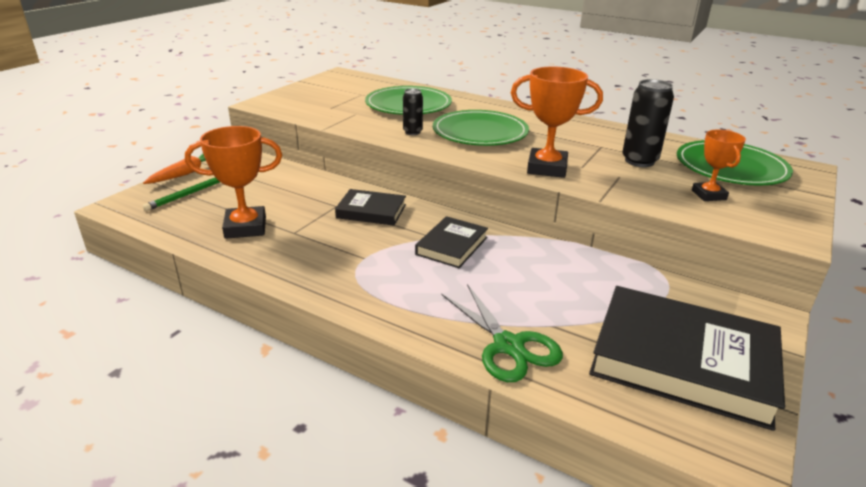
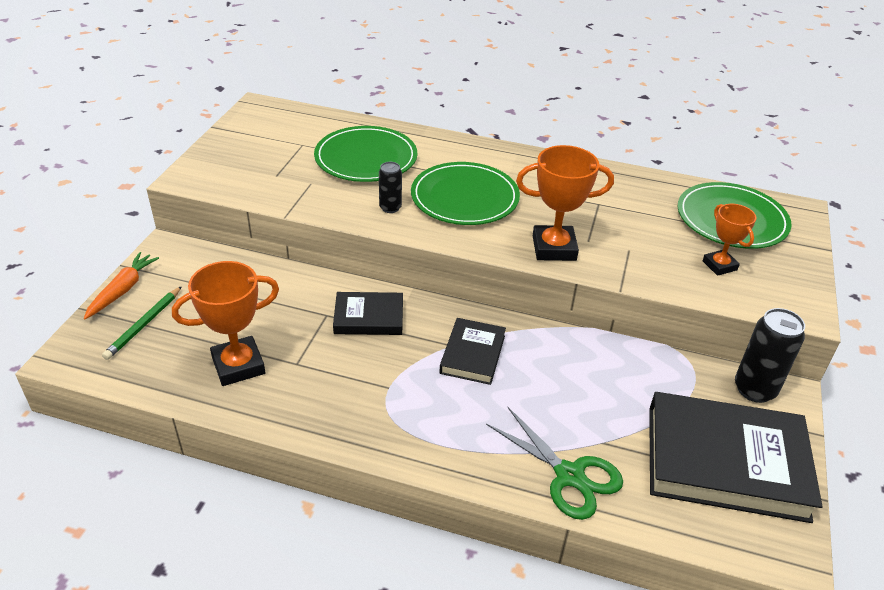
camera: 15 degrees left, 10 degrees up
(639, 161) = (642, 222): black can -> black can (754, 389)

